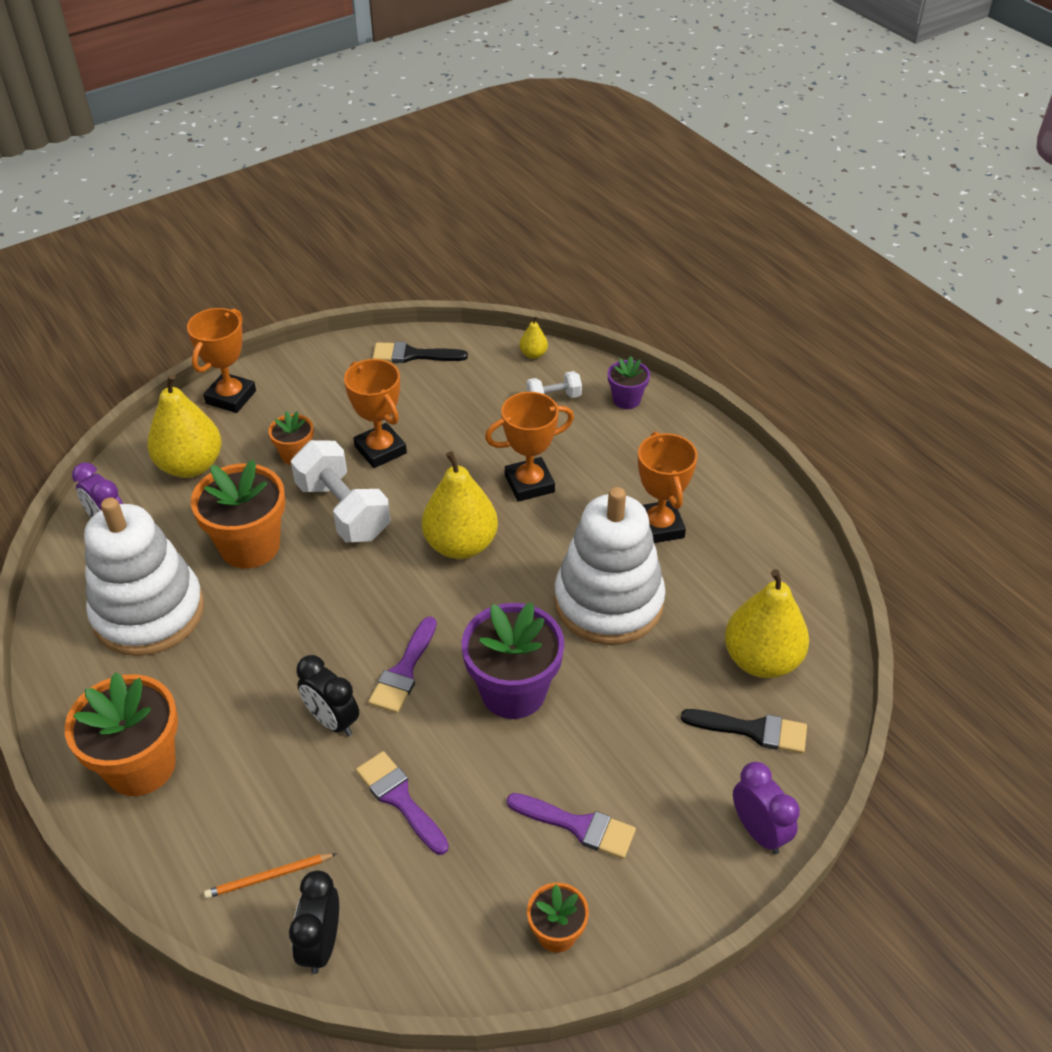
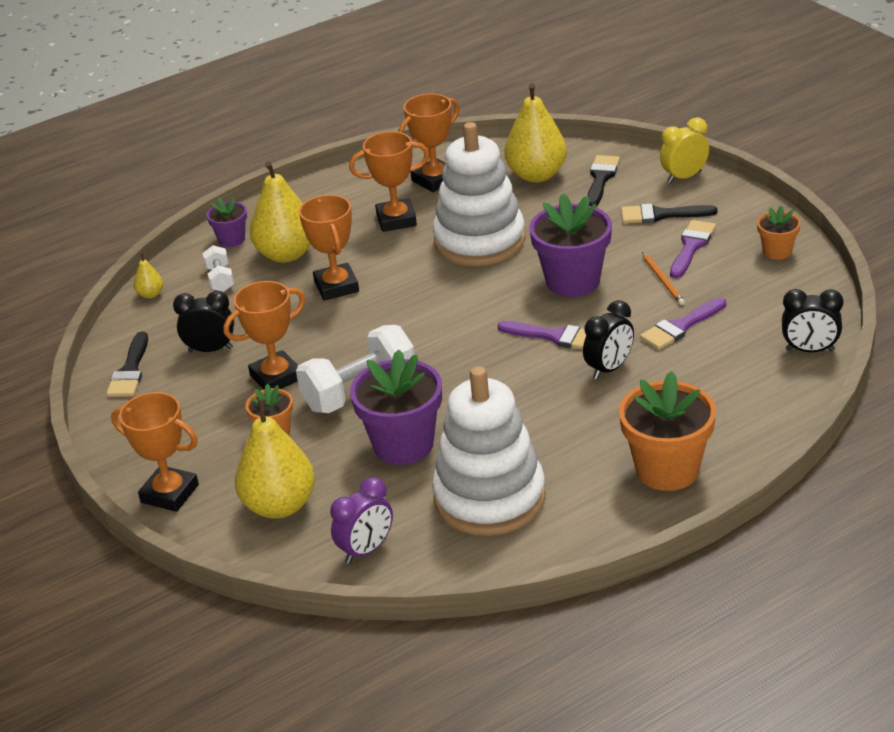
camera: 85 degrees left, 10 degrees down
(250, 546) = (403, 445): orange flower pot -> purple flower pot
(268, 877) = (760, 382): orange pencil -> orange pencil (663, 280)
(435, 402) = (211, 349): none -> black clock
(461, 545) = (410, 319): yellow pear -> yellow pear (286, 254)
(659, 796) = (661, 215): none -> black brush
(748, 558) = (435, 180): none -> orange trophy
(759, 831) = (684, 177): purple clock -> yellow clock

